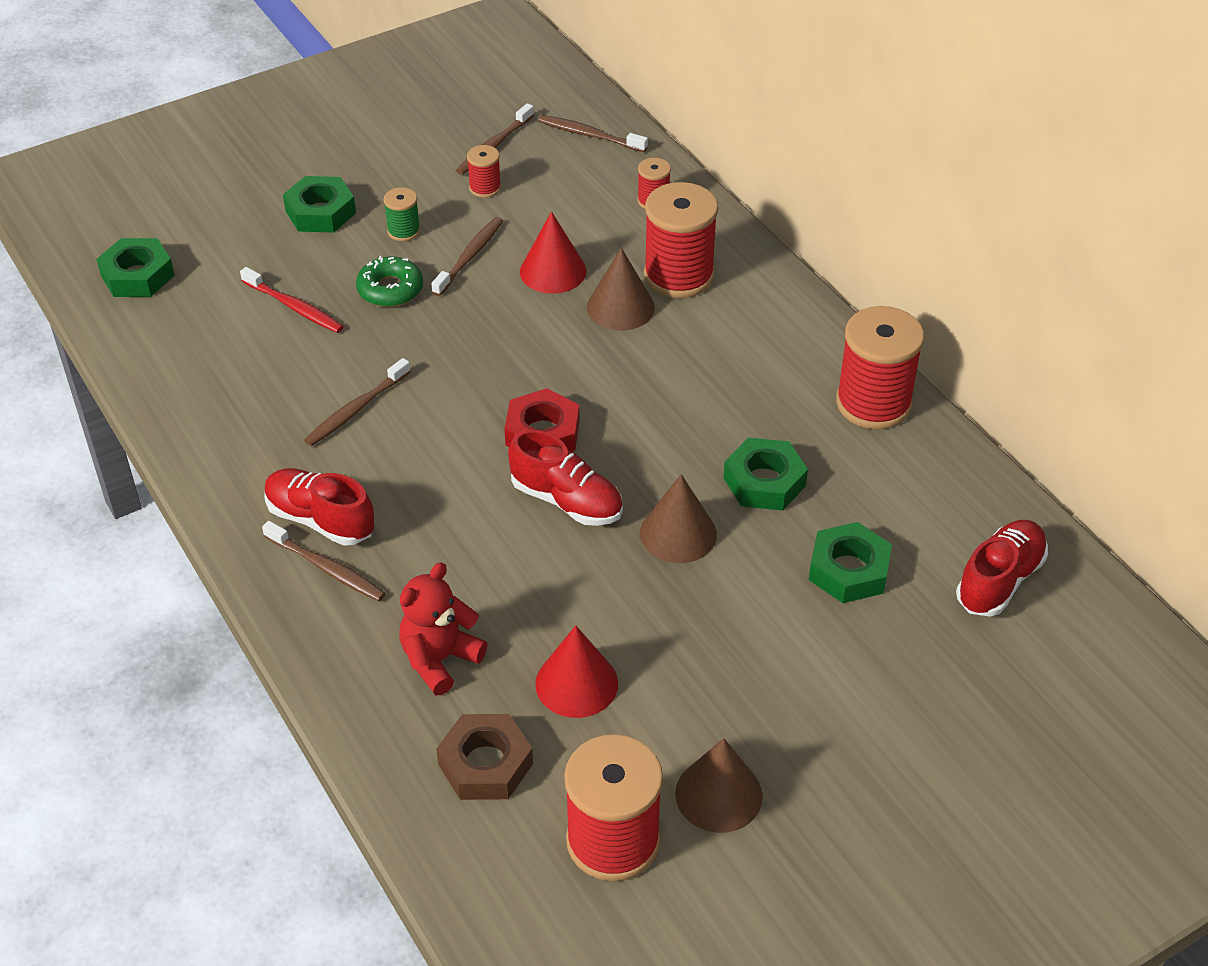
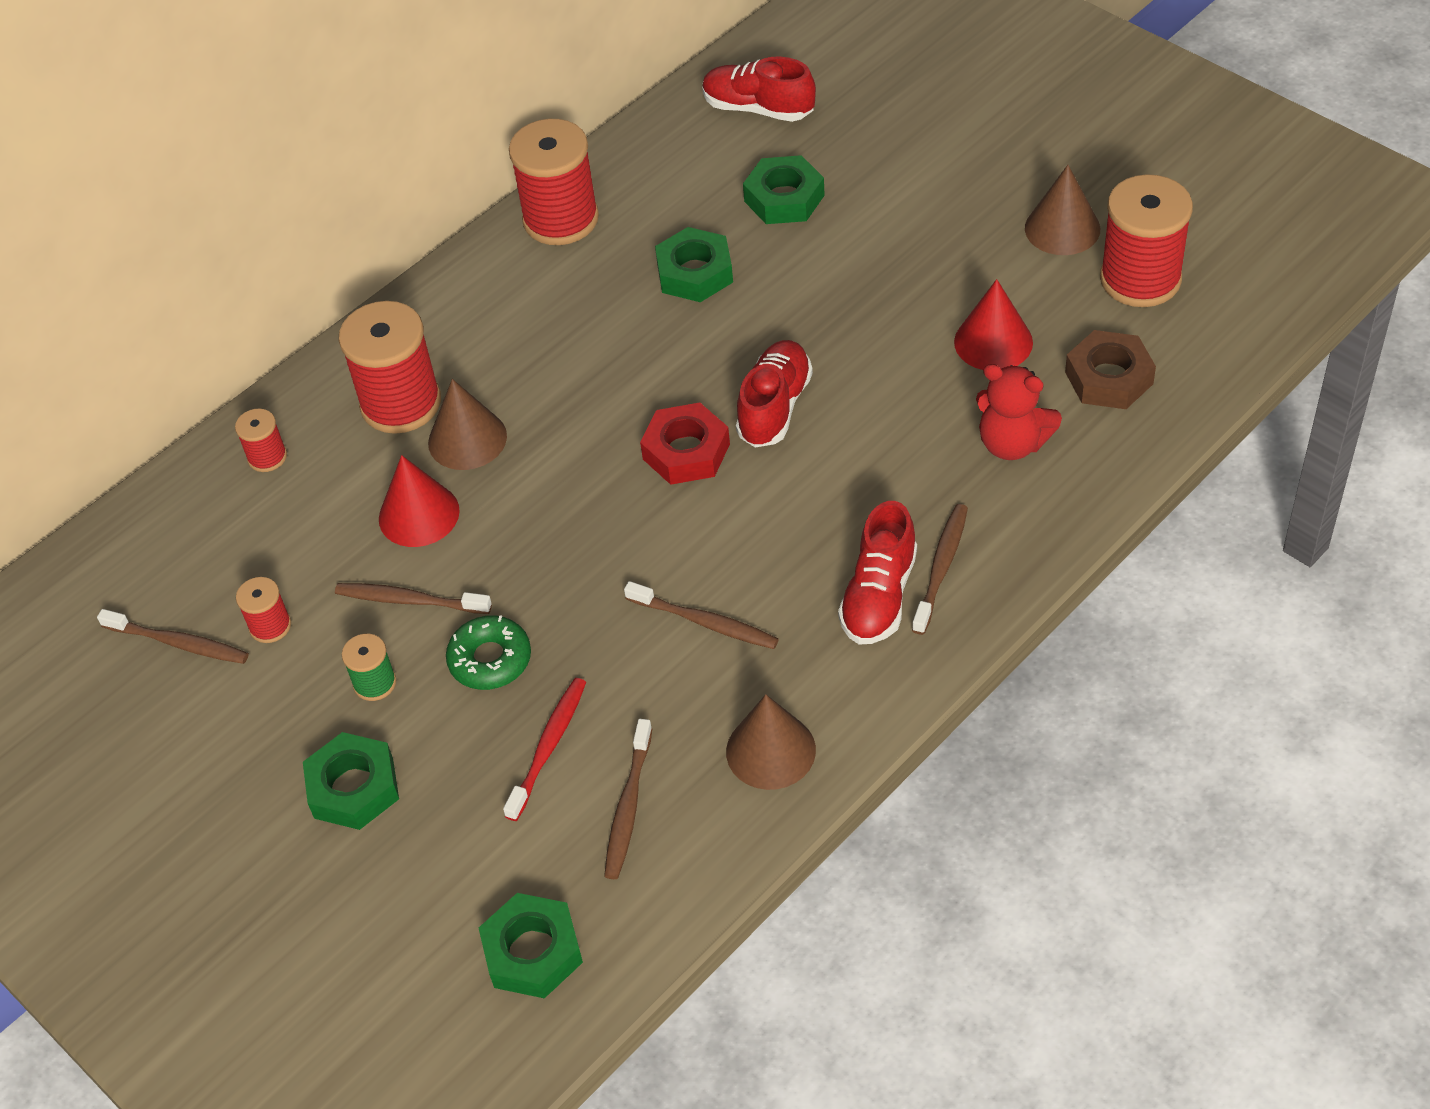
camera: 100 degrees left, 5 degrees up
(590, 135) = (141, 550): brown toothbrush -> brown toothbrush (628, 806)
(678, 533) = (785, 317): brown cone -> brown cone (770, 750)

